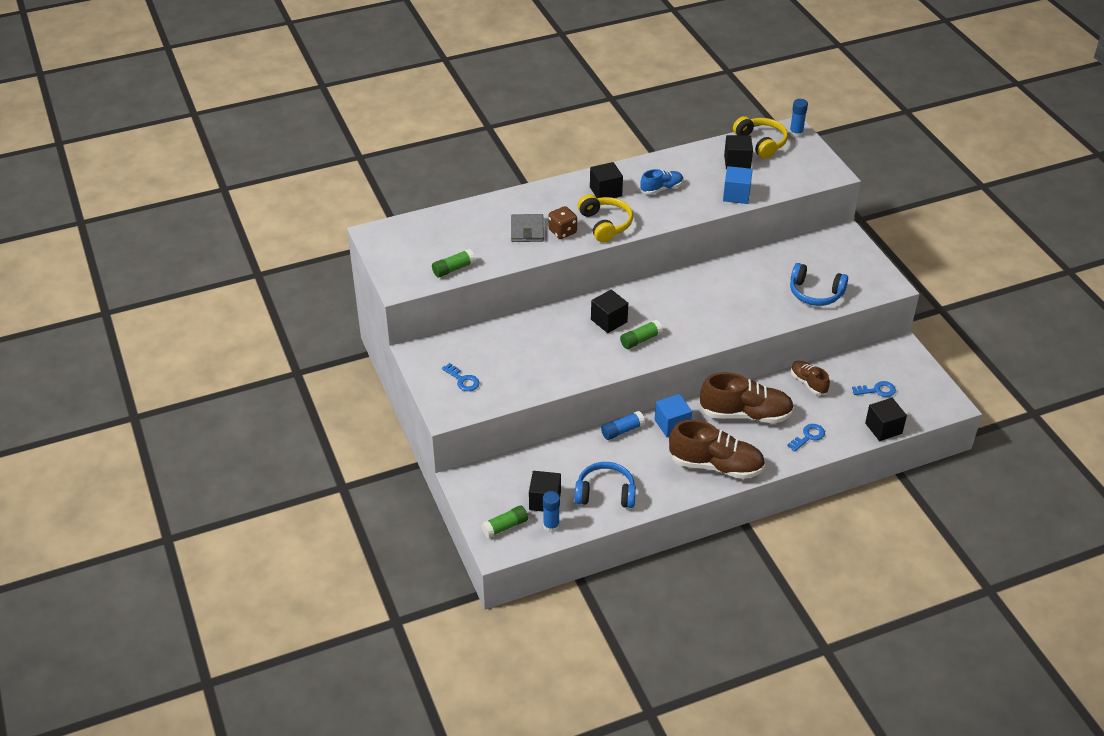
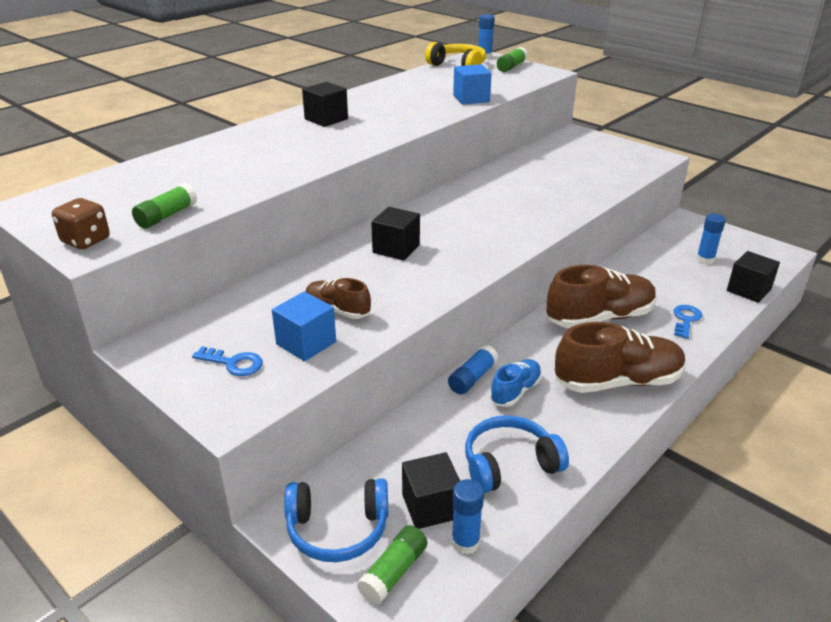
camera: 25 degrees left, 10 degrees down
(527, 230) = (251, 163): grey wallet -> none
(562, 232) = (298, 156): brown dice -> brown dice (86, 241)
(605, 224) = (347, 142): yellow headphones -> none
(640, 340) = (450, 257): green glue stick -> green glue stick (511, 67)
(661, 189) = (387, 107): blue shoe -> blue shoe (515, 391)
(672, 424) = (527, 353): blue cube -> blue cube (306, 343)
(737, 162) = (448, 80): black cube -> none
(808, 383) = (634, 271): brown shoe -> brown shoe (337, 310)
(815, 293) = (597, 177): blue headphones -> blue headphones (338, 529)
(877, 390) = (705, 260): blue key -> blue glue stick

